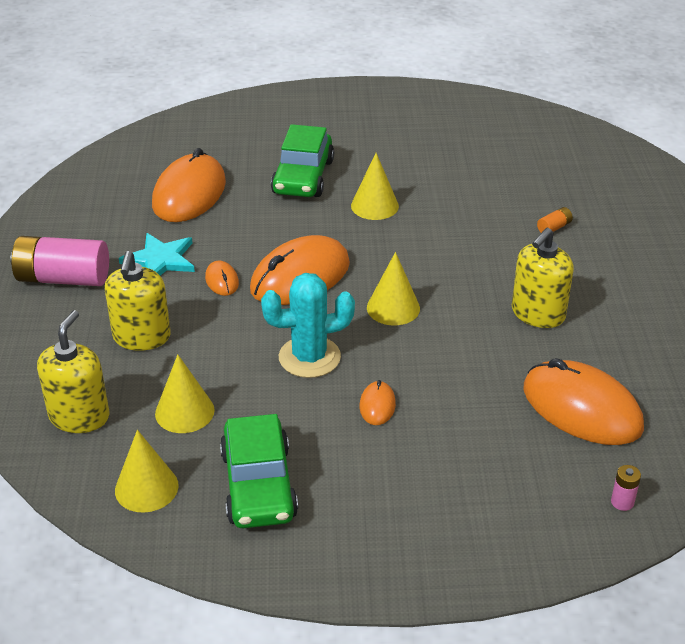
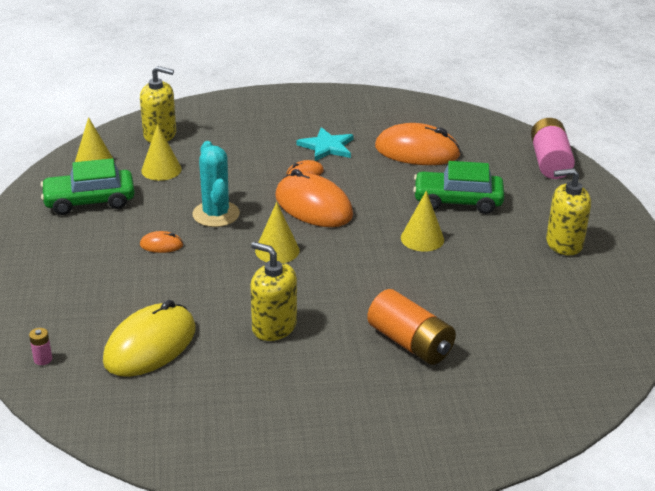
camera: 85 degrees right, 5 degrees down
(63, 278) = (300, 114): pink battery -> pink battery (549, 162)
(142, 337) = (238, 148): yellow soap dispenser -> yellow soap dispenser (564, 243)
(554, 227) = (410, 343): orange battery -> orange battery, size x2.44
(581, 408) = (150, 345): orange mouse -> yellow mouse

